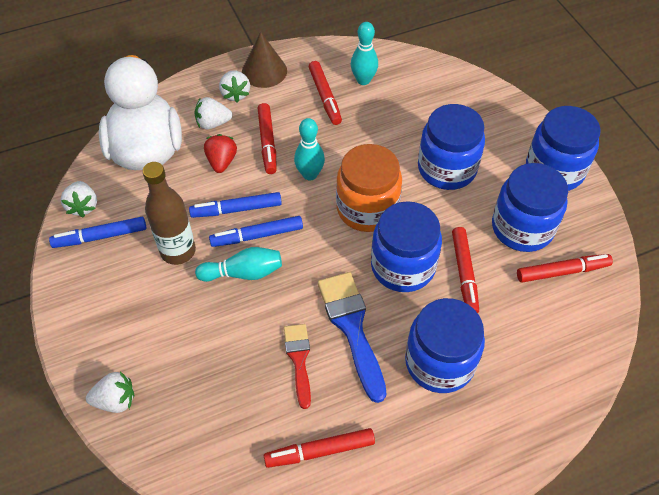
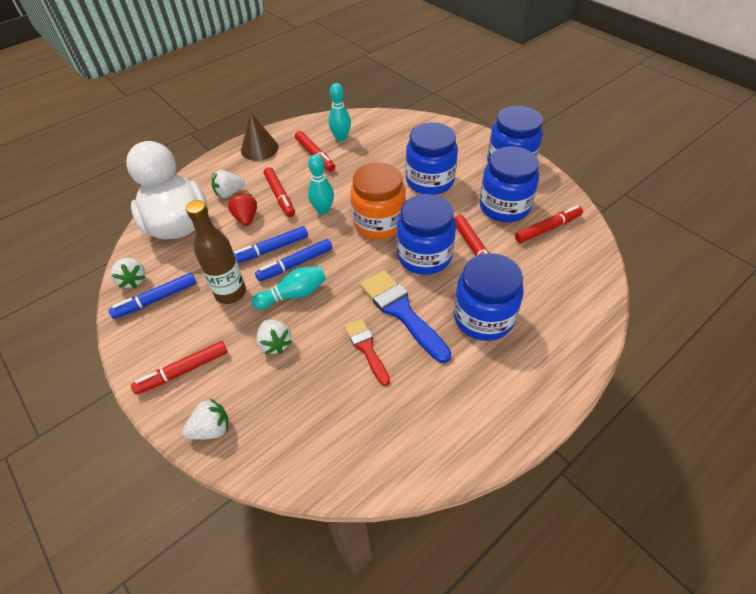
camera: 15 degrees left, 5 degrees down
(235, 94) = (241, 169): white strawberry -> white strawberry (275, 343)
(320, 451) = (412, 416): red marker -> red marker (183, 371)

